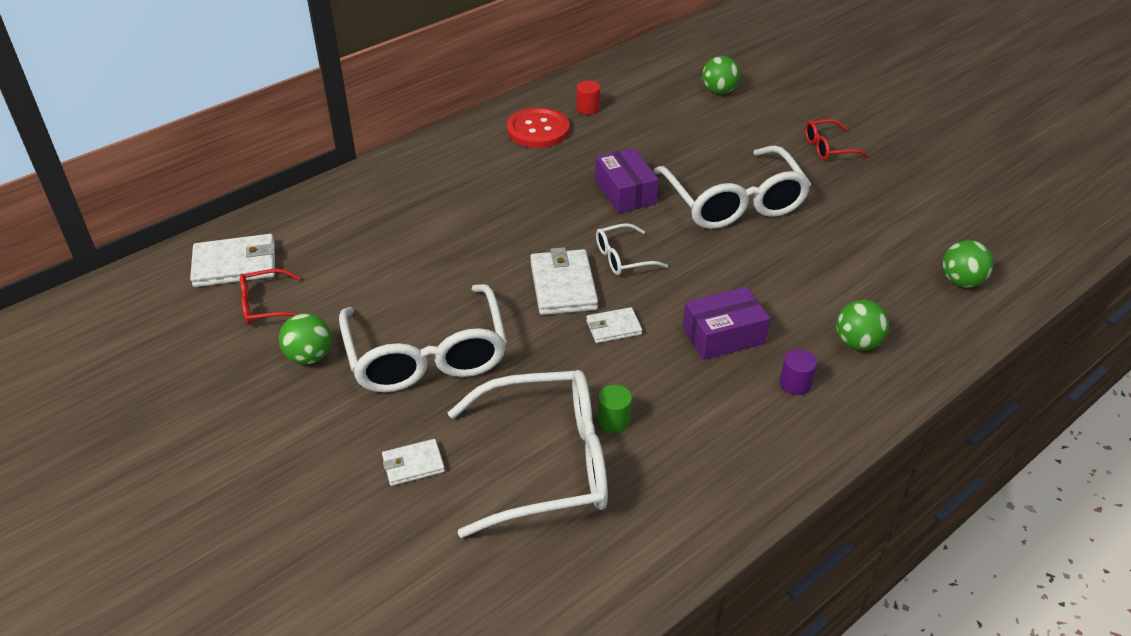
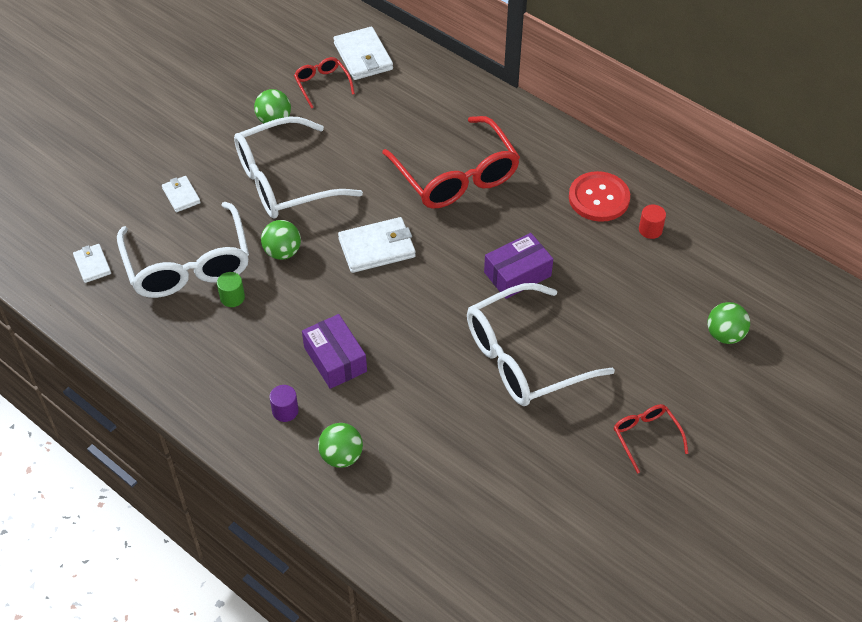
camera: 80 degrees right, 10 degrees up
(471, 215) = (455, 175): none -> red glasses
(613, 327) = (332, 286): white wallet -> white wallet (92, 265)
(623, 257) = (422, 283): white glasses -> none
(961, 281) = (443, 546): green ball -> green ball (282, 252)

